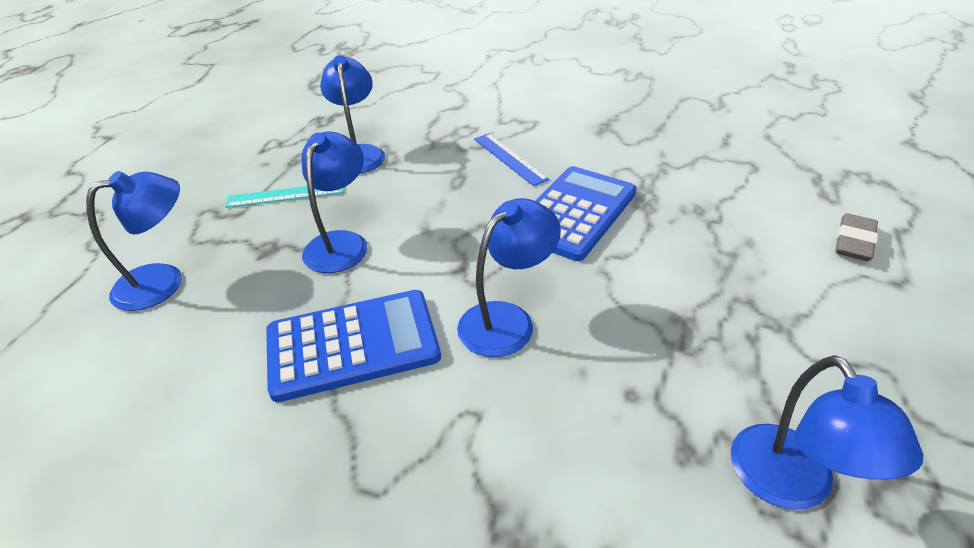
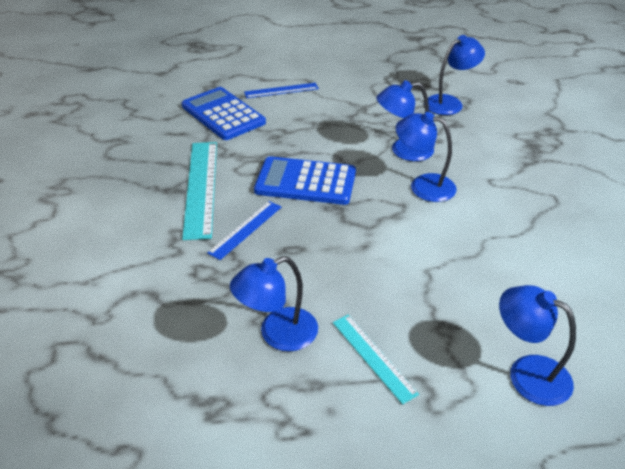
camera: 115 degrees left, 0 degrees up
(341, 243) = (410, 285): blue lamp -> blue lamp (403, 150)
(353, 345) = (490, 237): blue calculator -> blue calculator (223, 114)
(600, 142) = (201, 187): none -> turquoise ruler
(854, 242) = (281, 90): grey eraser -> blue ruler

